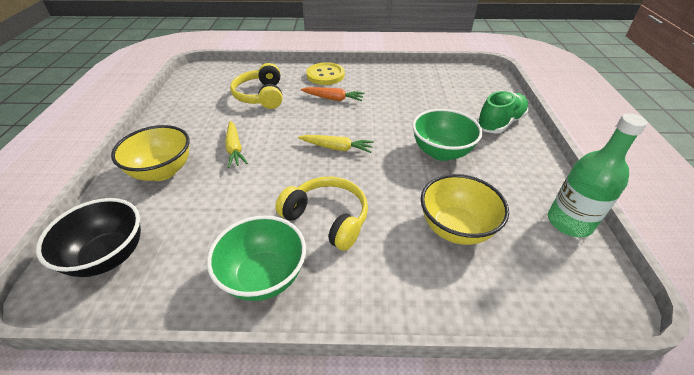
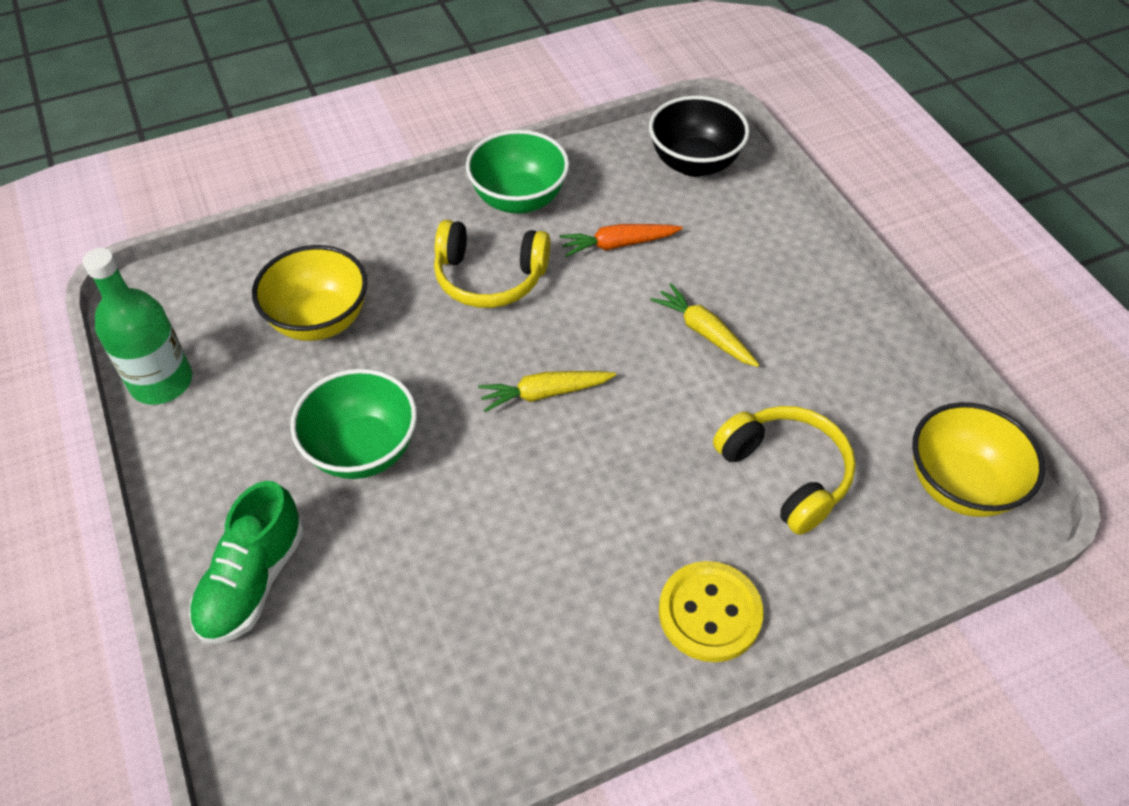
camera: 155 degrees right, 10 degrees up
(162, 171) = (762, 261): yellow bowl -> yellow bowl (959, 485)
(333, 98) = (632, 525): orange carrot -> orange carrot (618, 244)

